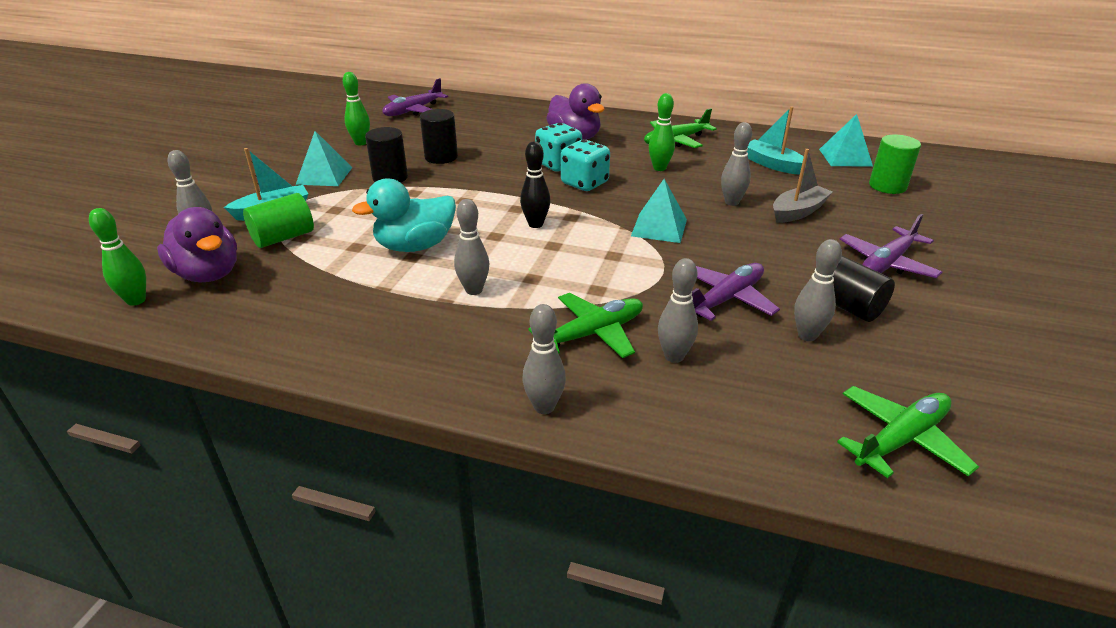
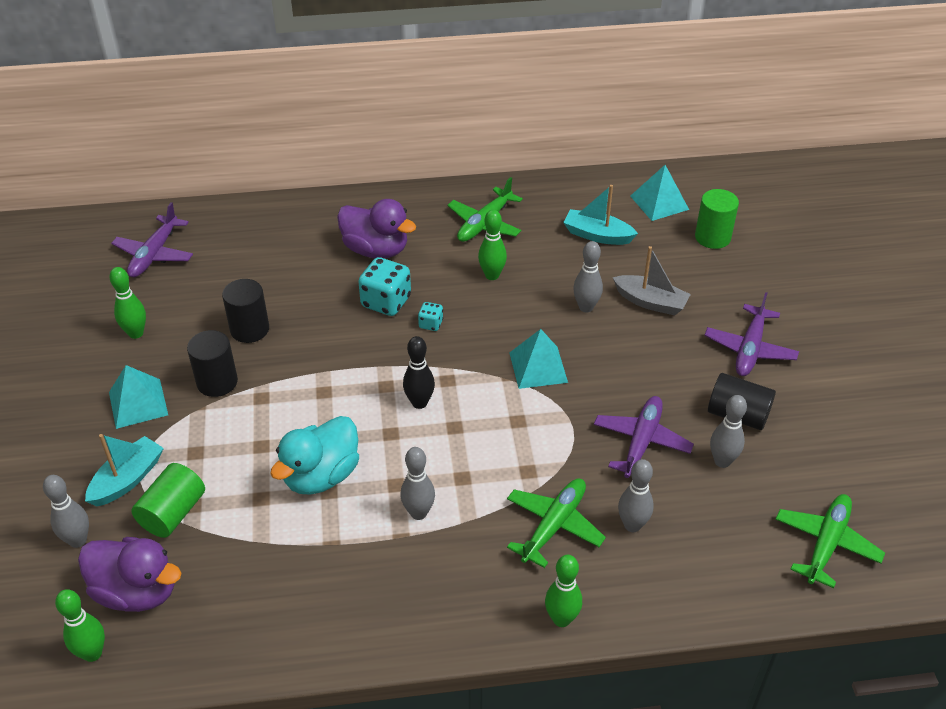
camera: 25 degrees left, 10 degrees up
(544, 407) = (561, 619): grey bowling pin -> green bowling pin
(584, 183) = (431, 324): turquoise dice -> turquoise dice, size x0.51
(798, 212) = (650, 302): grey boat -> grey boat turned 90 degrees clockwise

